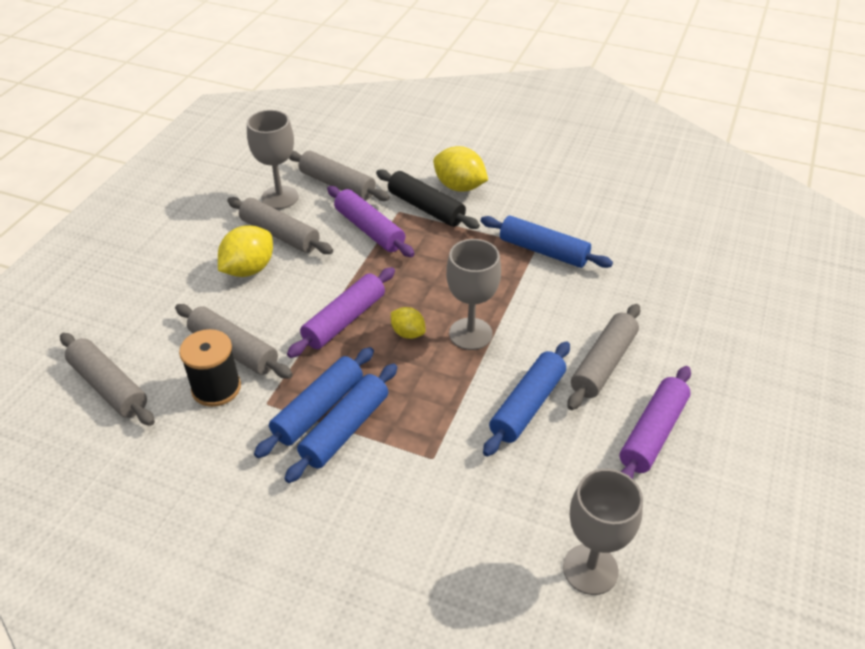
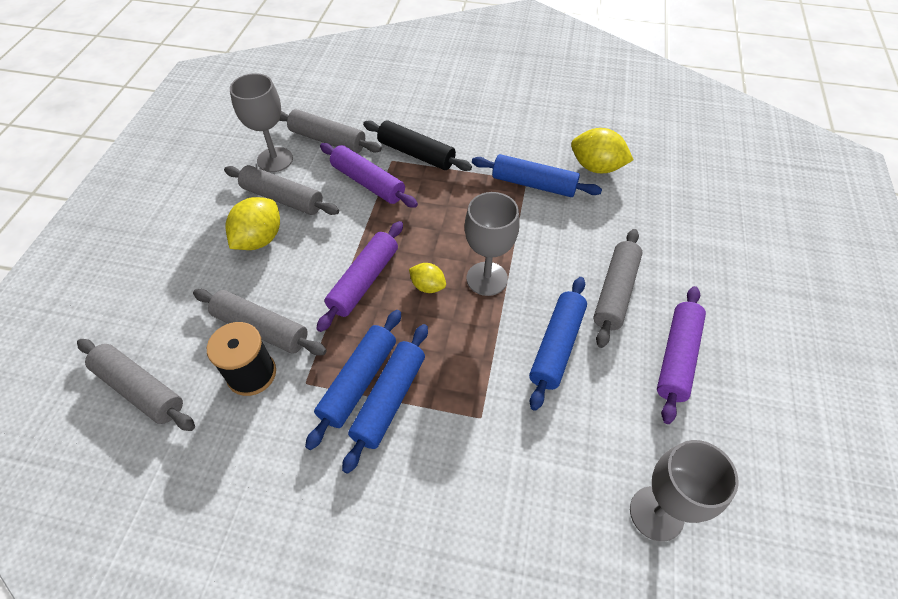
camera: 10 degrees left, 10 degrees up
(459, 187) = (442, 129): yellow lemon -> yellow lemon (596, 167)

